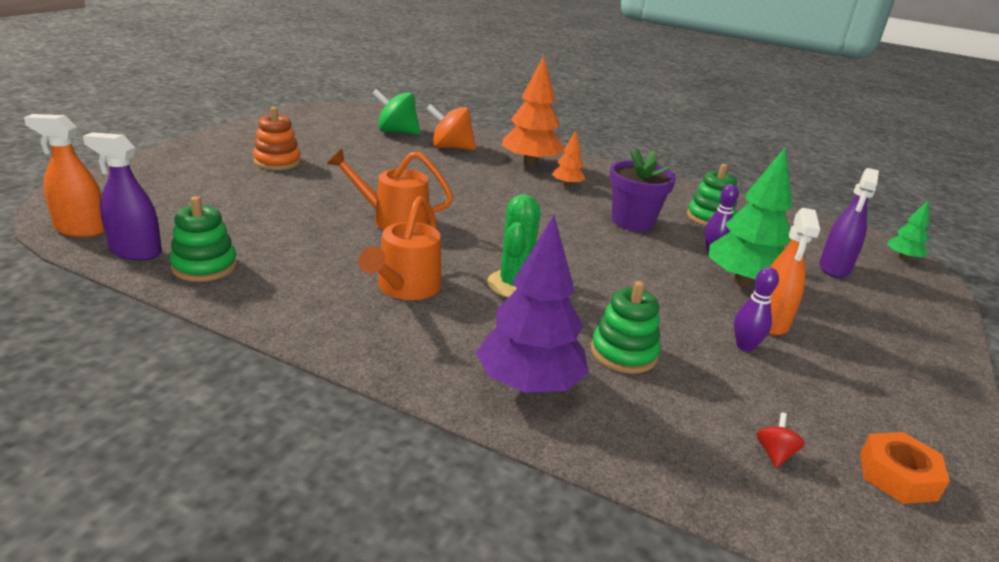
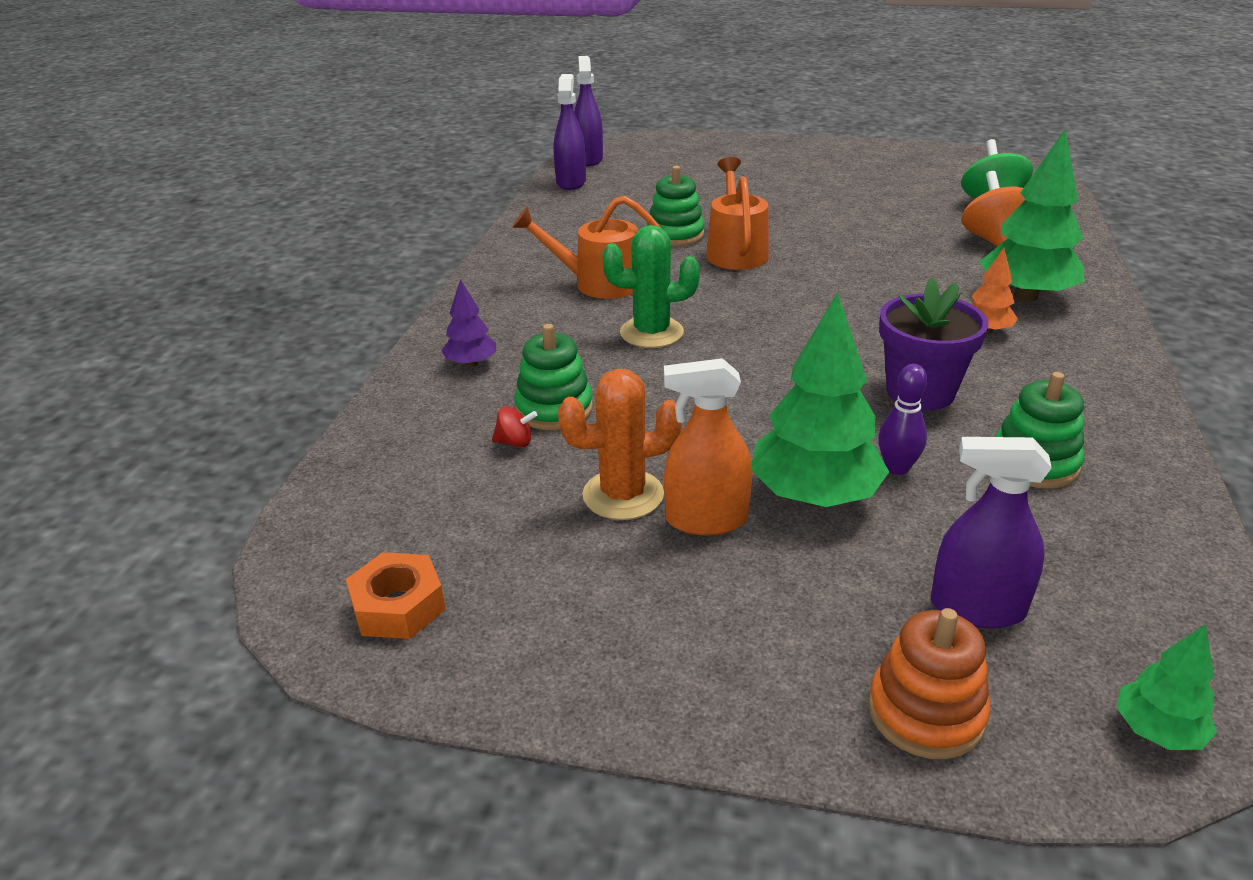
camera: 80 degrees right, 5 degrees up
(81, 229) = (588, 159): orange spray bottle -> purple spray bottle
(204, 266) = (568, 207): green stacking toy -> green stacking toy (675, 235)
(277, 162) = (804, 177): orange stacking toy -> orange stacking toy (926, 712)
(529, 384) = (471, 364): purple tree -> purple tree, size x0.51
(530, 164) = (1025, 296): orange tree -> green tree
(745, 346) = (623, 495): purple bowling pin -> orange cactus
(774, 453) = (413, 511): red spinning top -> red spinning top (515, 442)

